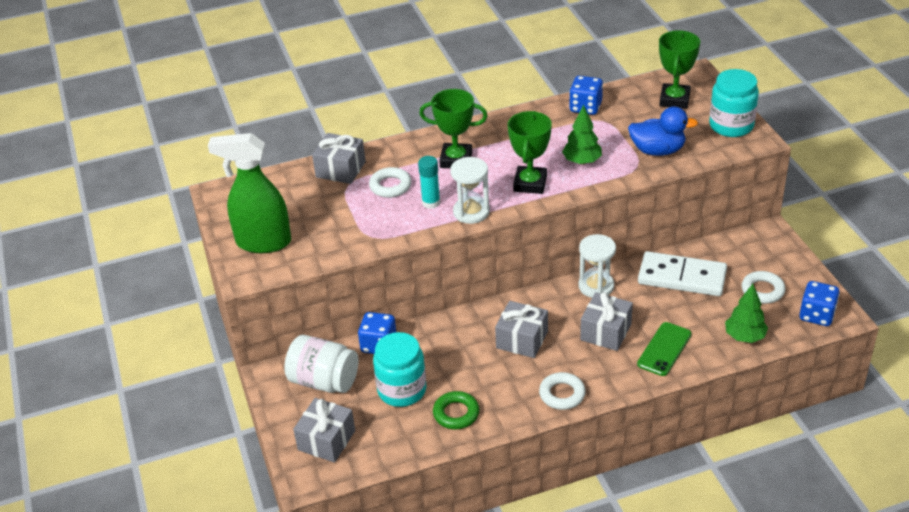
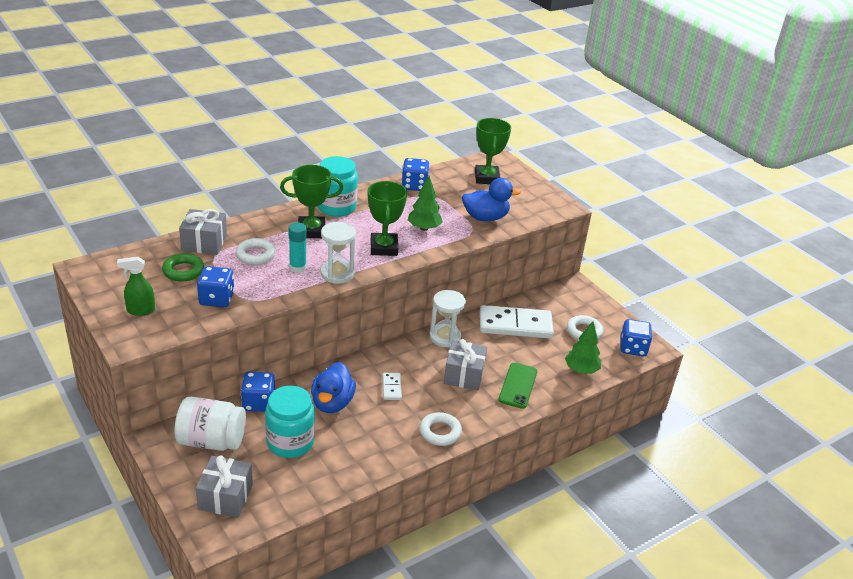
camera: 20 degrees left, 5 degrees down
(263, 242) = (140, 310): green spray bottle -> green spray bottle, size x0.50
(340, 234) = (216, 299): none -> blue dice
(454, 352) = (332, 403): none -> blue duck
(456, 413) = (347, 459): green ring -> green ring (183, 271)
(522, 340) = (391, 387): grey gift -> white domino
(731, 125) = (539, 196): turquoise jar -> turquoise jar (336, 207)

